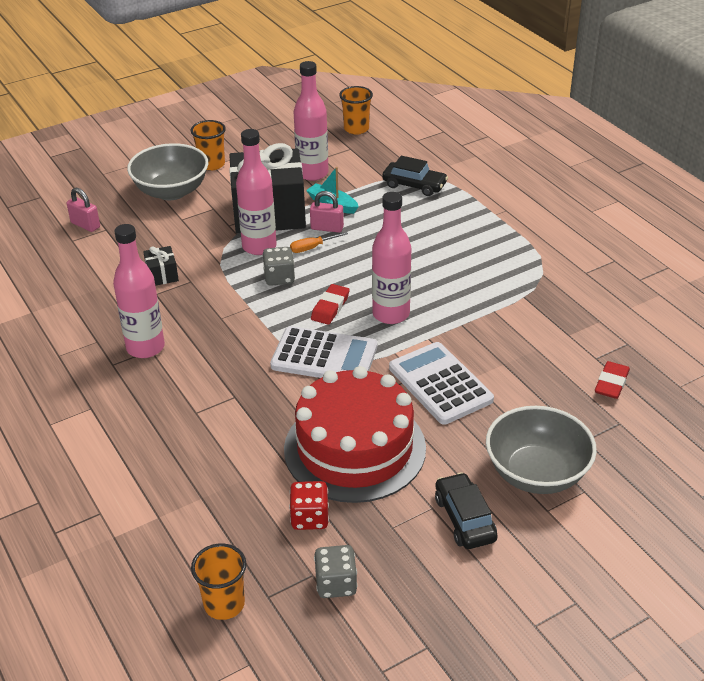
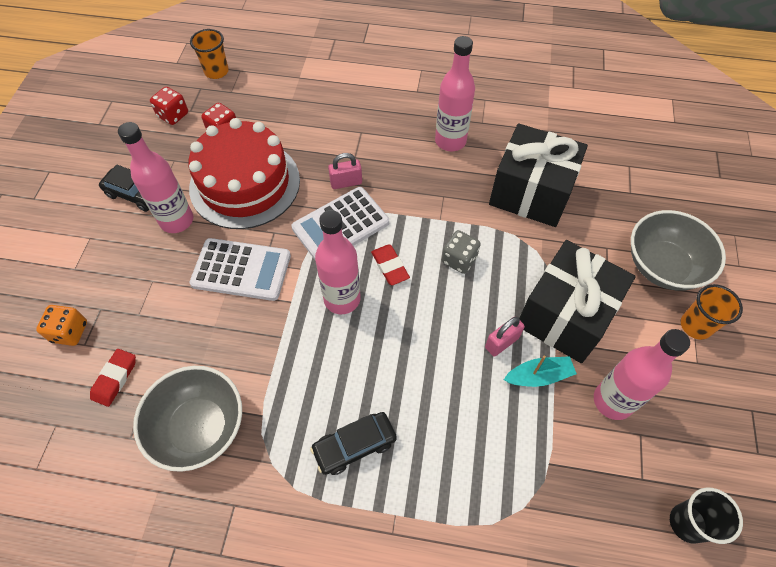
camera: 130 degrees right, 20 degrees up
(85, 225) = (647, 183): pink padlock -> pink padlock (346, 183)
(162, 275) = (531, 192): black gift -> black gift, size x2.47
(259, 246) = (516, 274): pink bottle -> pink bottle (177, 220)
(312, 248) = (481, 310): orange screwdriver -> none
(336, 584) = (173, 115): grey dice -> red dice
(356, 129) = (687, 523): orange cup -> black cup
(414, 185) = (514, 481): black car -> black car (354, 445)
(536, 473) = (115, 256): grey bowl -> grey bowl (199, 427)
(611, 383) = (115, 379): red eraser -> red eraser turned 45 degrees clockwise
(625, 440) = (70, 332): none -> orange dice

